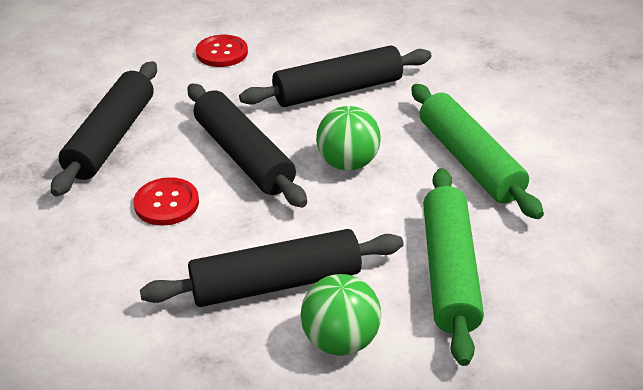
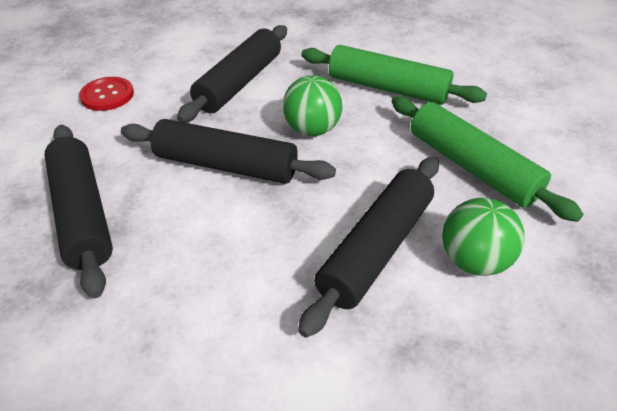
camera: 40 degrees left, 5 degrees up
(166, 203) = (207, 240): red button -> none

